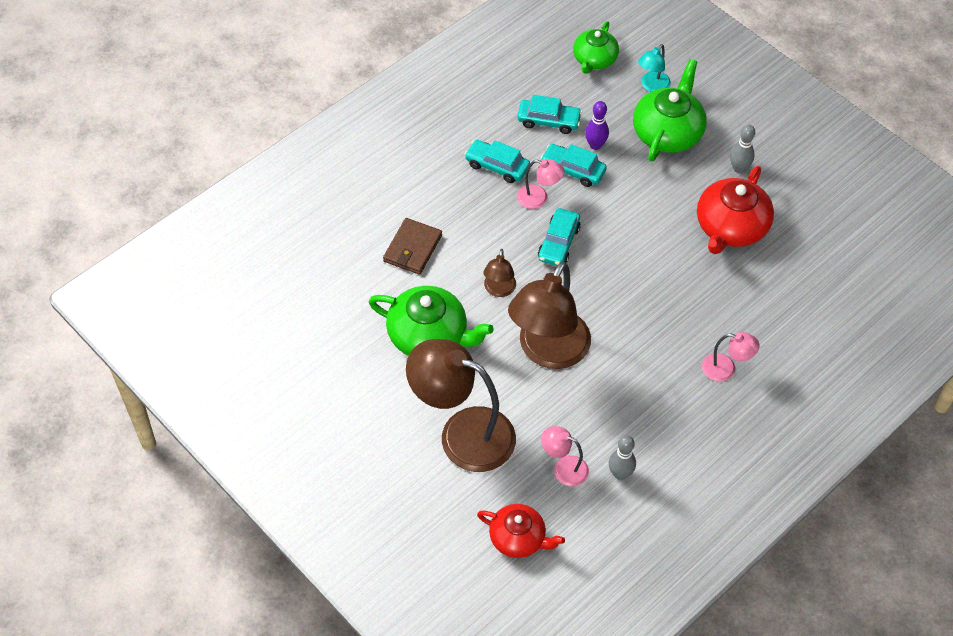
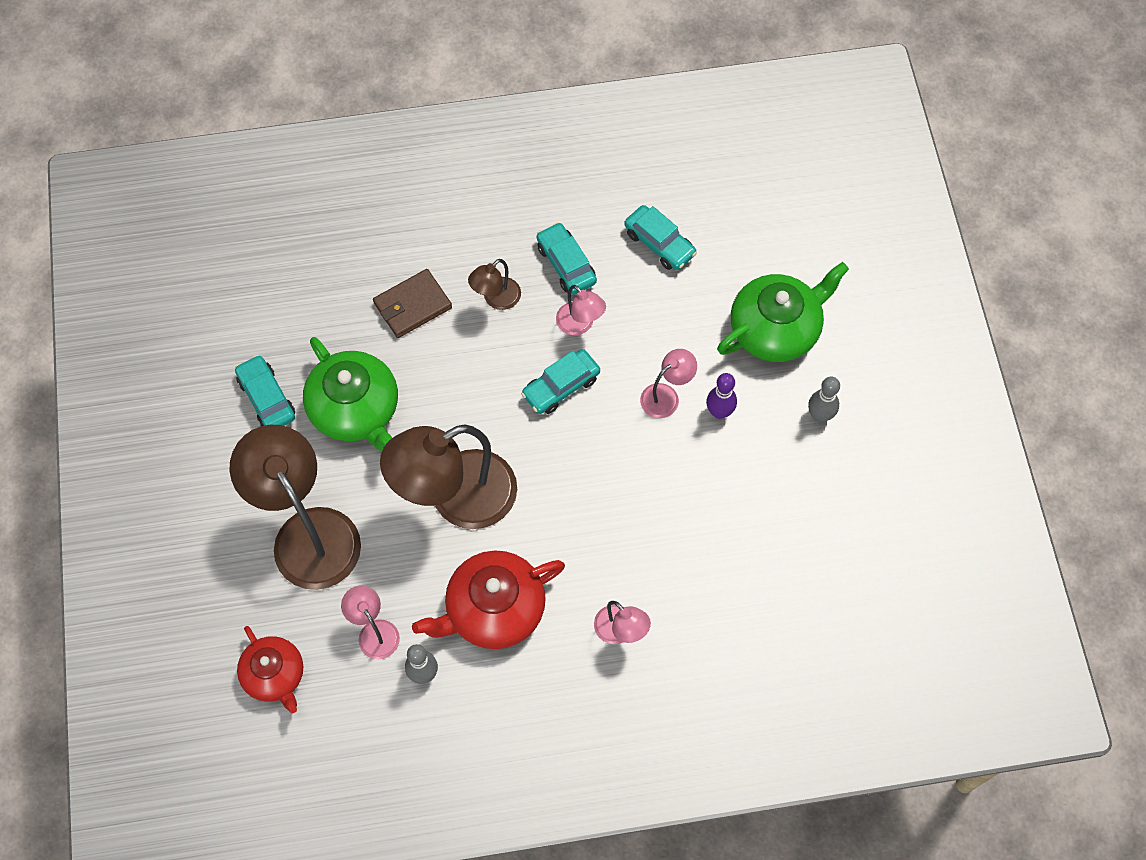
camera: 35 degrees right, 10 degrees up
(499, 290) = (461, 402): brown lamp -> brown lamp (496, 299)
(573, 170) = (640, 313): turquoise car -> turquoise car (267, 398)
(594, 59) = (764, 199): green teapot -> none
(595, 145) = (686, 299): purple bowling pin -> purple bowling pin (719, 412)
(632, 210) = (666, 396): none -> pink lamp
(652, 86) = (802, 265): turquoise lamp -> none
(730, 227) = (755, 477): red teapot -> red teapot (494, 609)

